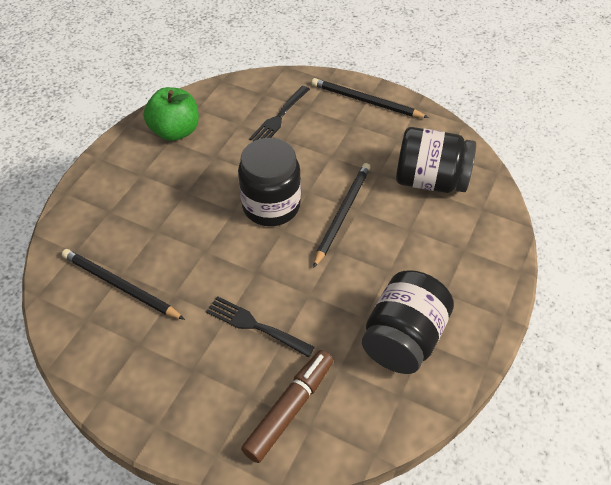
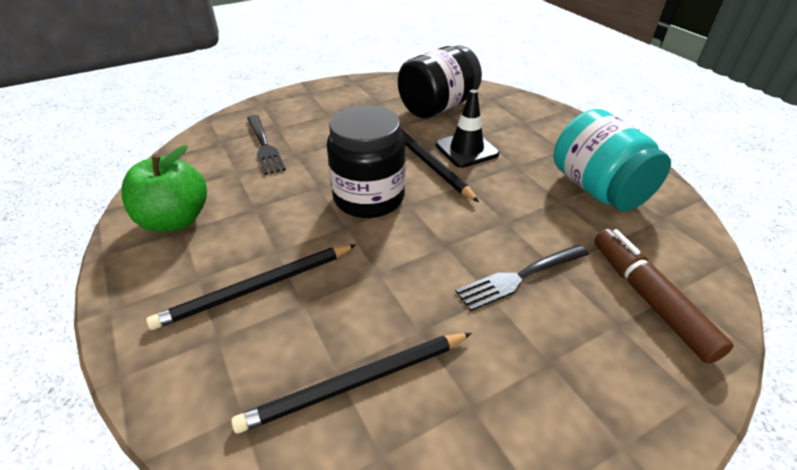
camera: 55 degrees left, 10 degrees down
(365, 101) = (314, 98): black pencil -> black pencil (256, 288)
(382, 230) = (466, 149): none -> black traffic cone
(403, 338) = (598, 189): black jar -> turquoise jar

